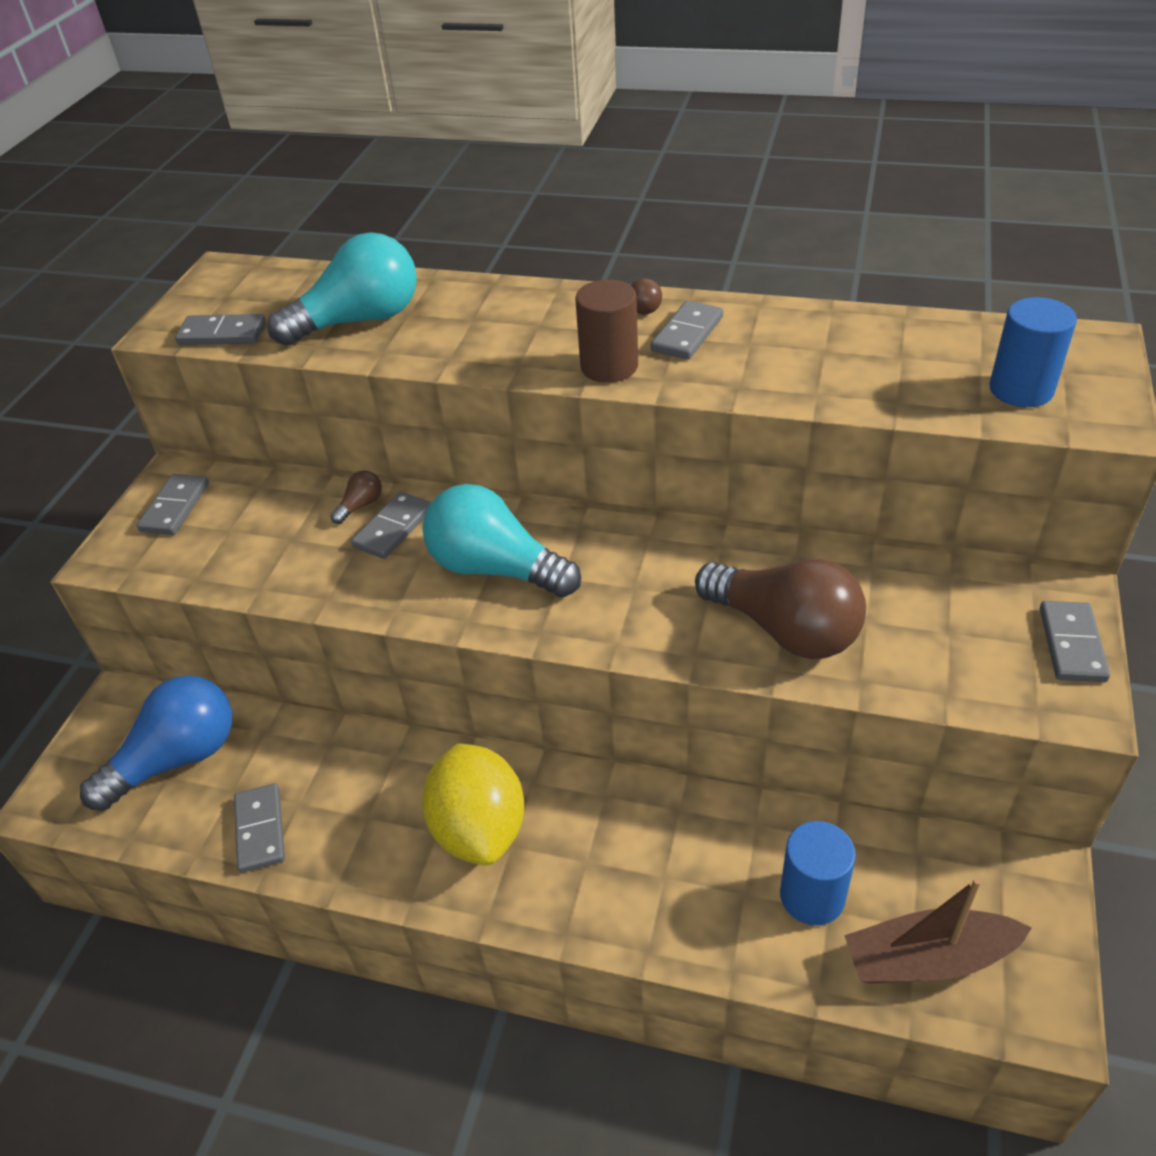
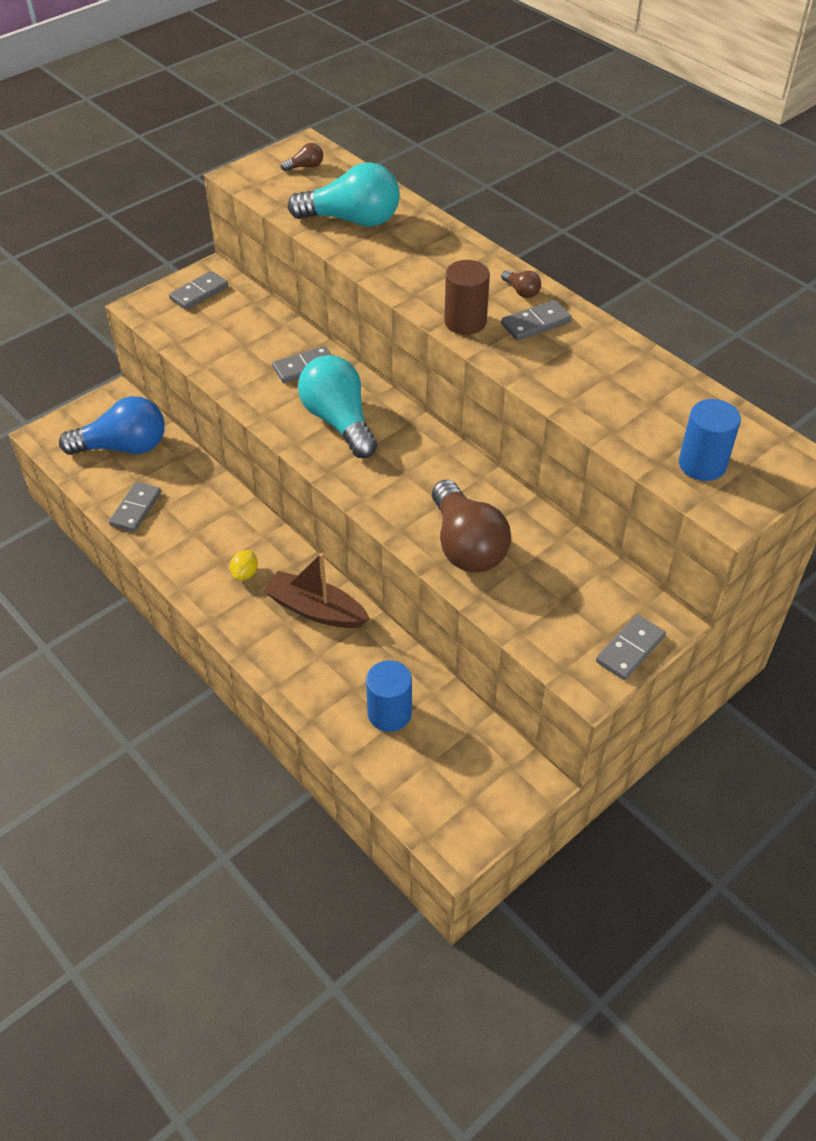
camera: 30 degrees right, 5 degrees up
(222, 334) = (269, 193): grey domino -> none
(360, 505) = (298, 343): brown light bulb -> brown light bulb (305, 167)
(479, 829) = (245, 573): yellow lemon -> yellow lemon, size x0.41
(928, 959) = (421, 781): brown boat -> brown boat (316, 610)

